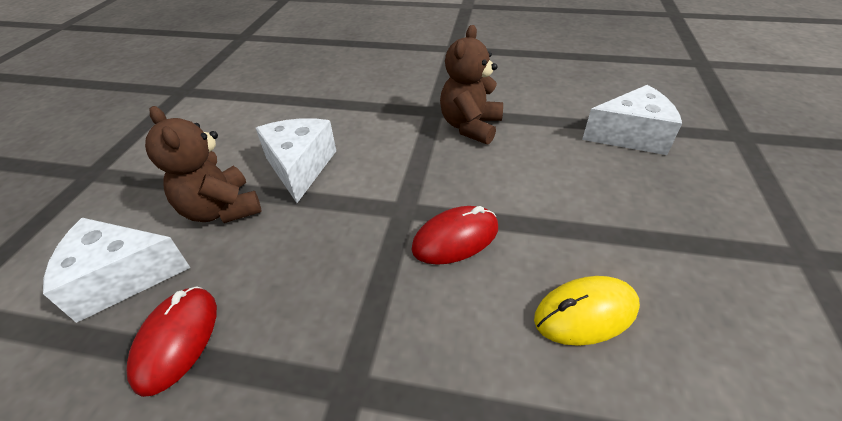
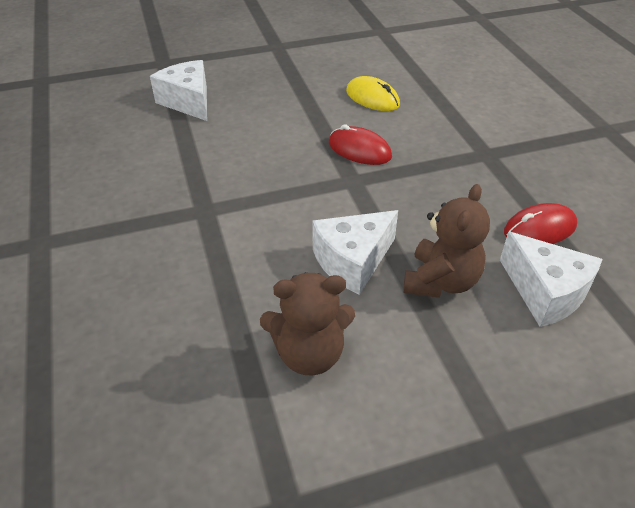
camera: 120 degrees left, 0 degrees up
(470, 126) = (220, 179): brown teddy bear -> brown teddy bear (309, 354)

